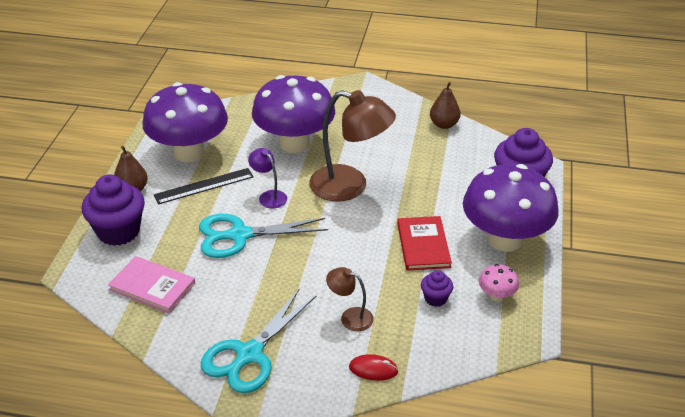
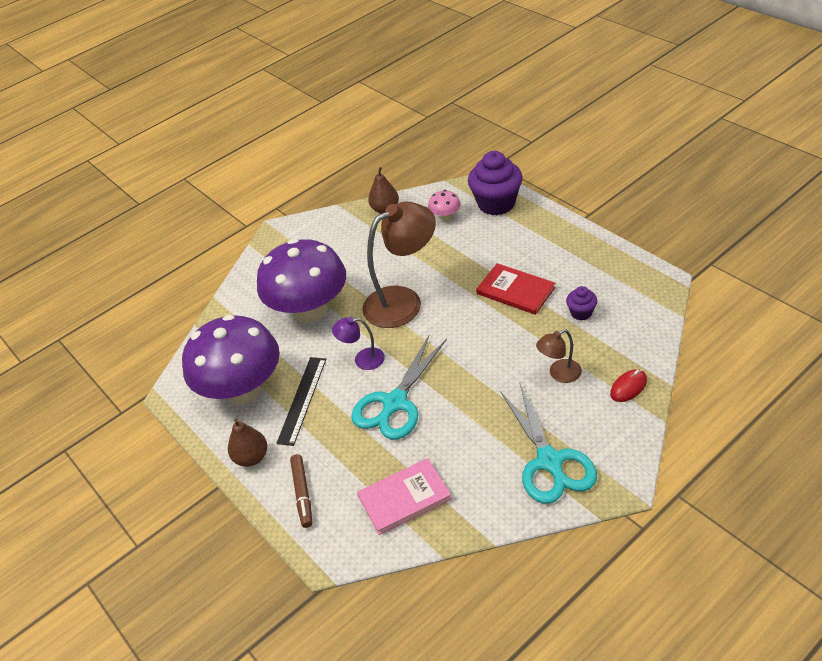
camera: 45 degrees left, 5 degrees up
(118, 231) = (302, 494): purple cupcake -> brown marker
(496, 296) = (607, 277): pink mushroom -> pink mushroom (445, 217)
(505, 240) = (551, 243): purple mushroom -> none

